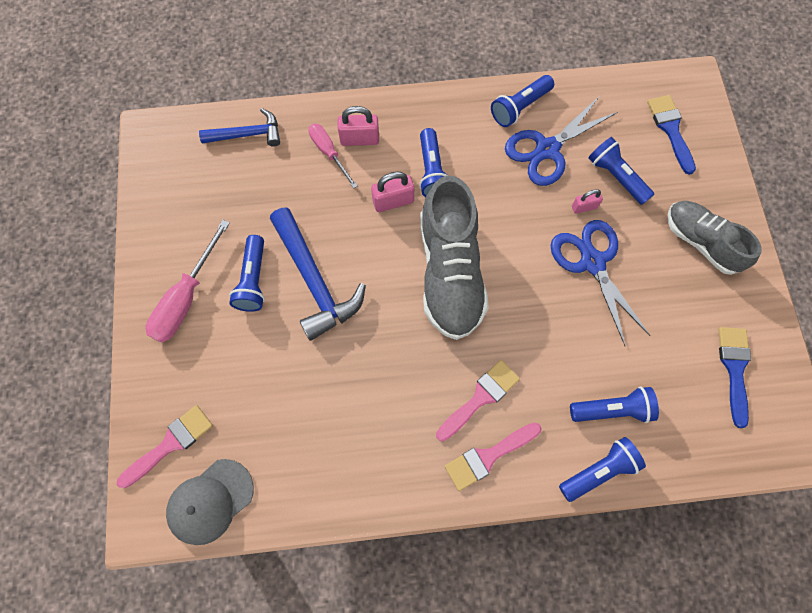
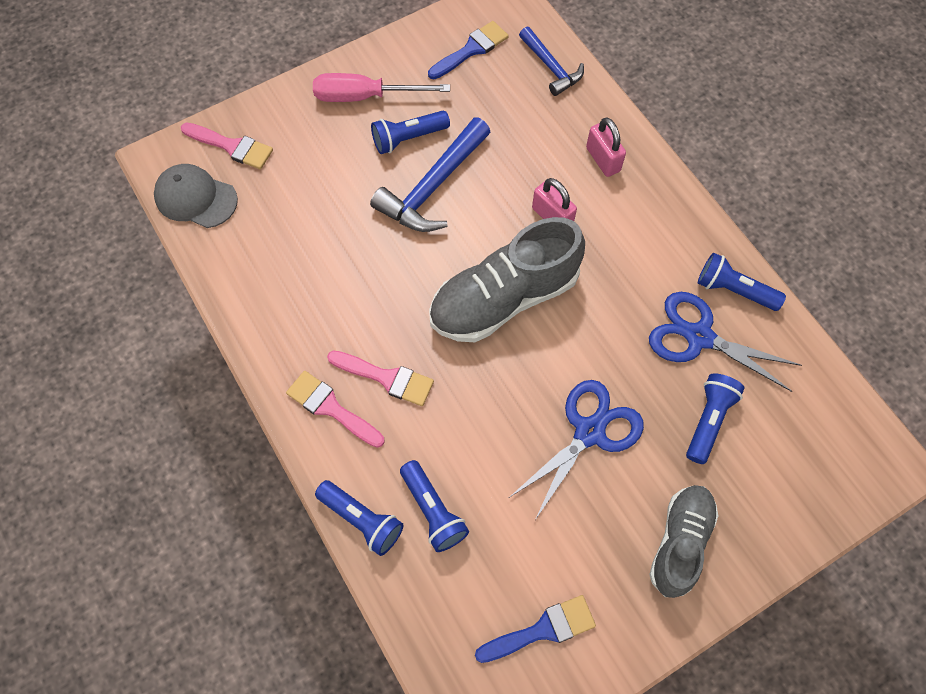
camera: 65 degrees right, 5 degrees down
(329, 153) = (572, 140): pink screwdriver -> none
(432, 171) = (605, 237): blue flashlight -> none
(584, 207) = (651, 400): pink padlock -> none
(671, 130) = (807, 460): blue brush -> blue brush (471, 50)

